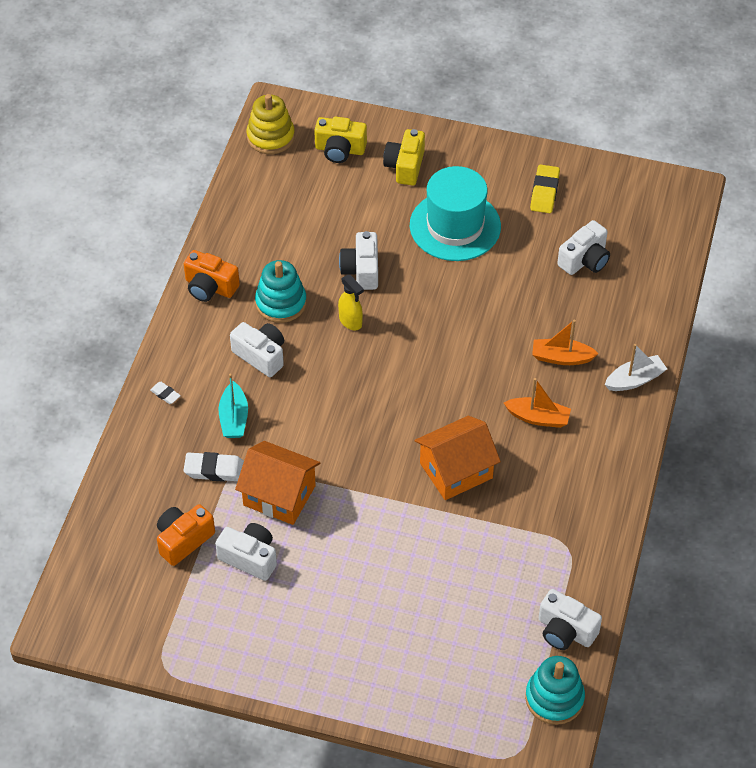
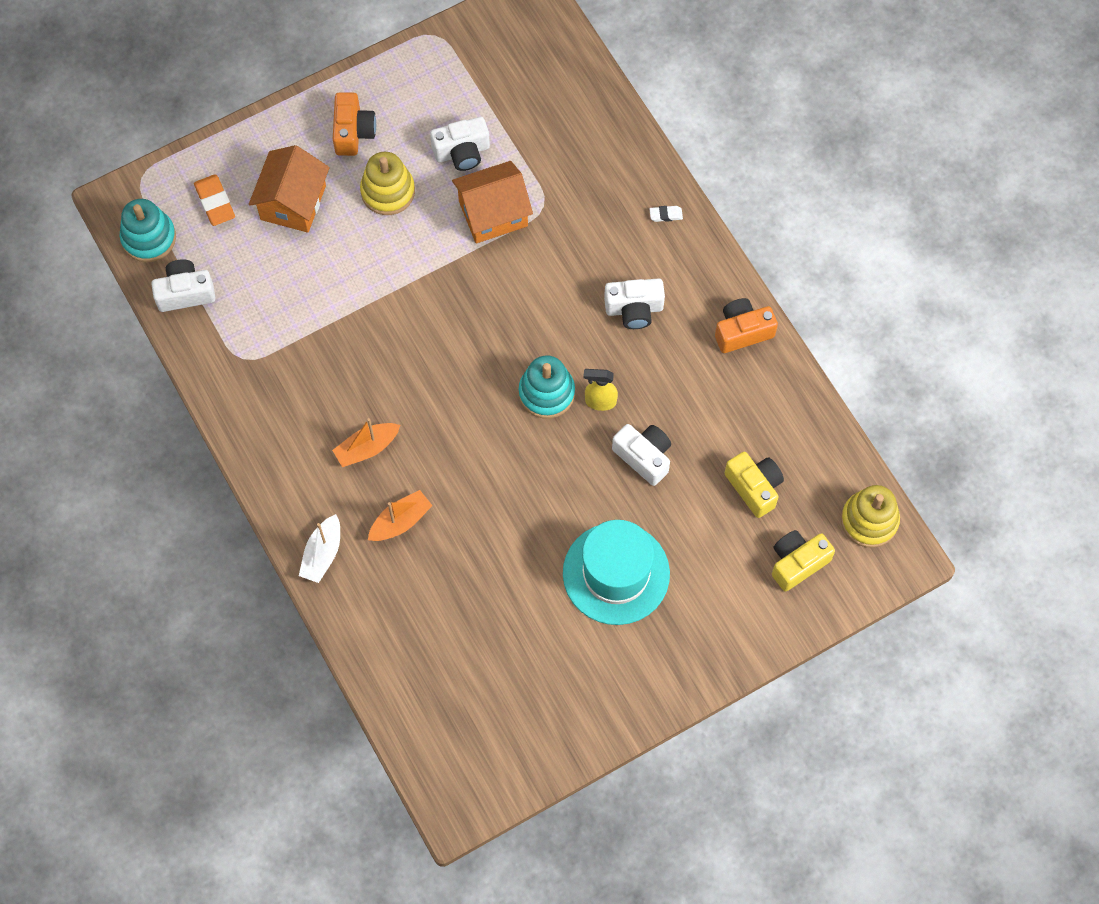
camera: 135 degrees right, 15 degrees up
(183, 540) = (522, 124): orange camera -> orange camera (353, 132)
(215, 470) = (560, 191): white eraser -> none
(234, 418) = (594, 242): turquoise boat -> none
(281, 303) = (672, 368): turquoise stacking toy -> turquoise stacking toy (546, 393)
(336, 576) = (388, 191): none -> yellow stacking toy
(405, 166) = (724, 598): yellow camera -> yellow camera (754, 487)
(456, 470) = (385, 347): orange house -> orange house (293, 202)
(475, 682) = (215, 202): none -> orange eraser
(544, 192) = (577, 684): yellow eraser -> none
(584, 260) = (473, 640): white camera -> none

